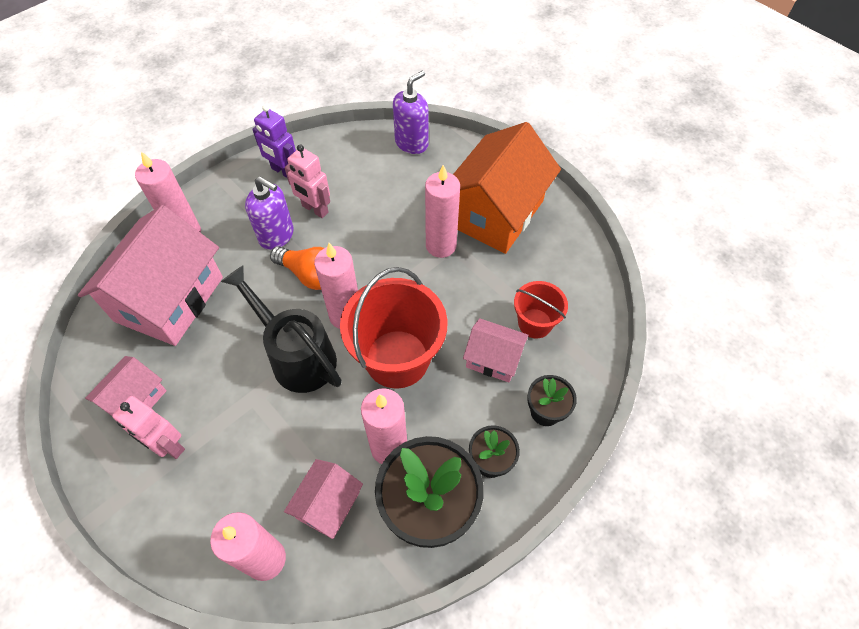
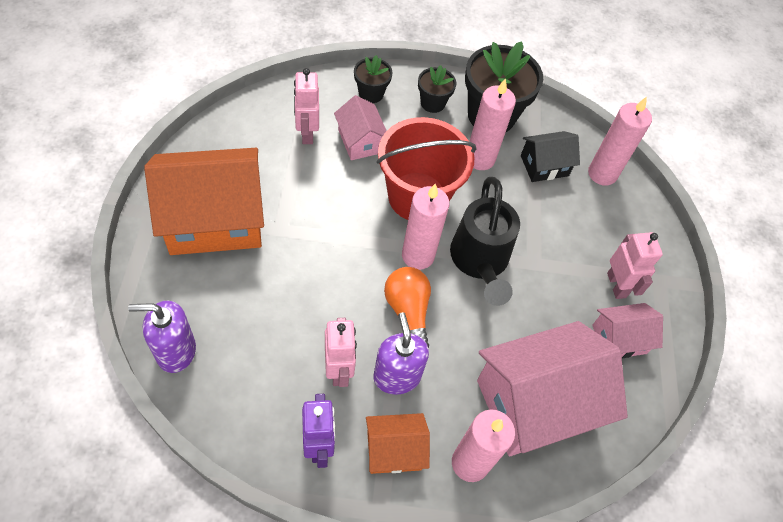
camera: 140 degrees left, 0 degrees up
(238, 202) = (394, 450): none -> orange house
(328, 505) = (544, 165): pink house -> black house
(441, 245) = (288, 237): pink candle -> none
(535, 323) = (307, 133): red bucket -> pink robot

